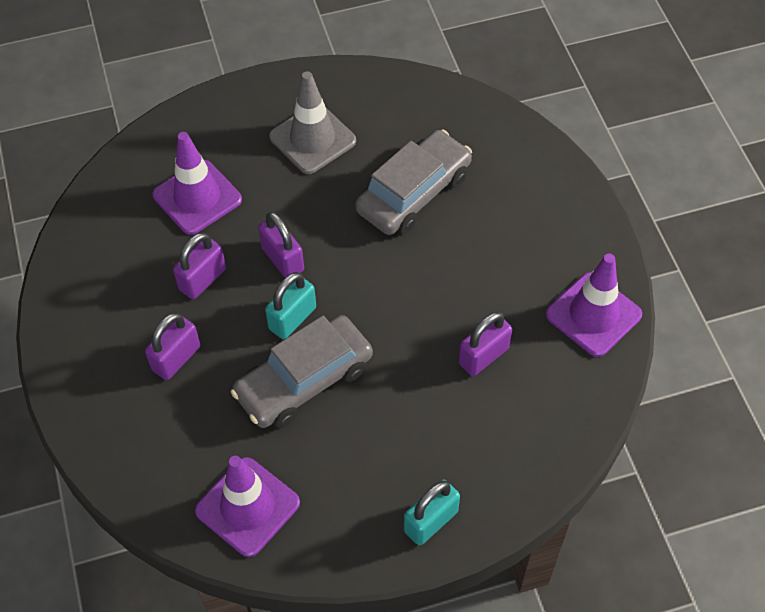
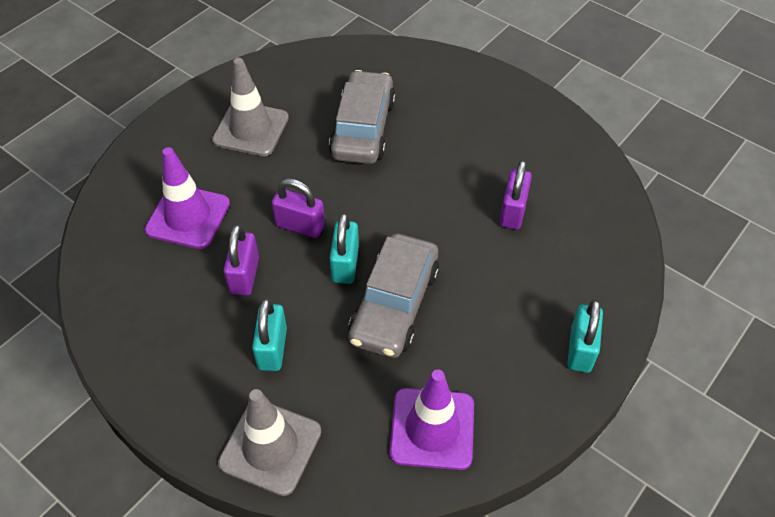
camera: 35 degrees left, 5 degrees down
(113, 440) = (270, 447): none -> grey traffic cone
(176, 358) = (272, 348): purple padlock -> turquoise padlock
(593, 315) = (562, 144): purple traffic cone -> none

